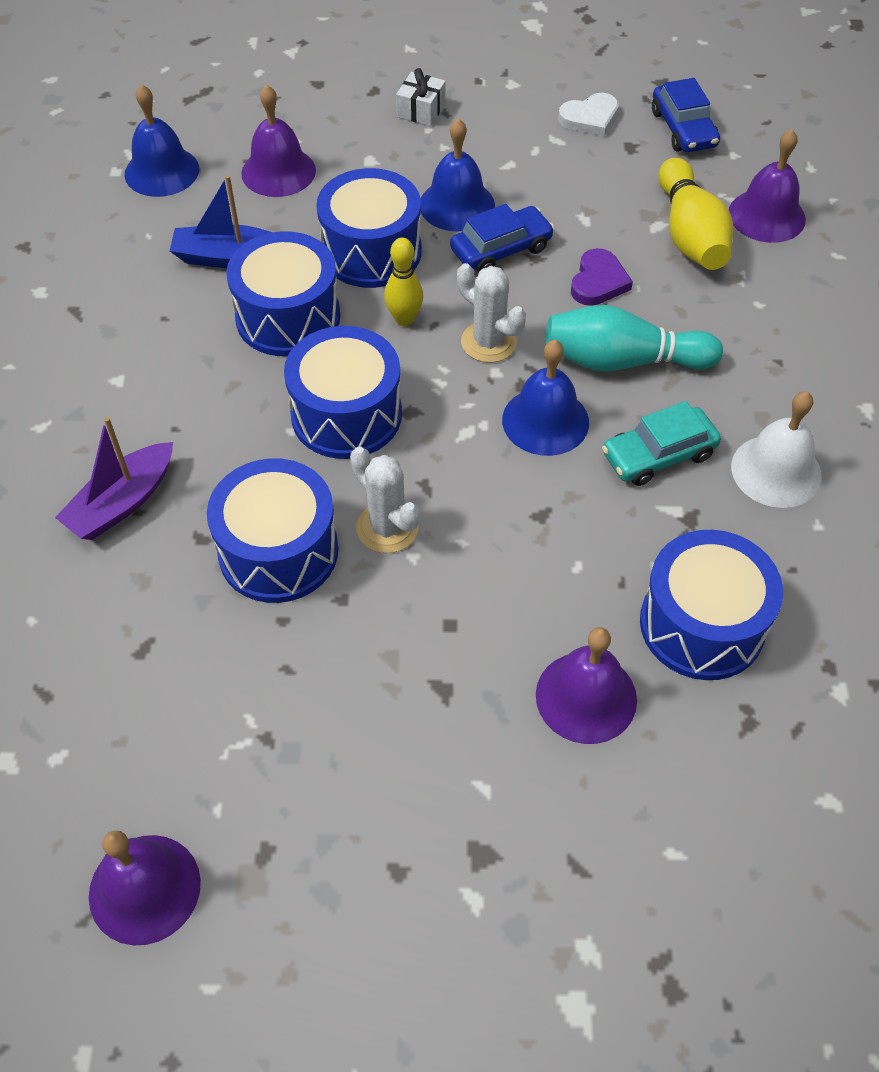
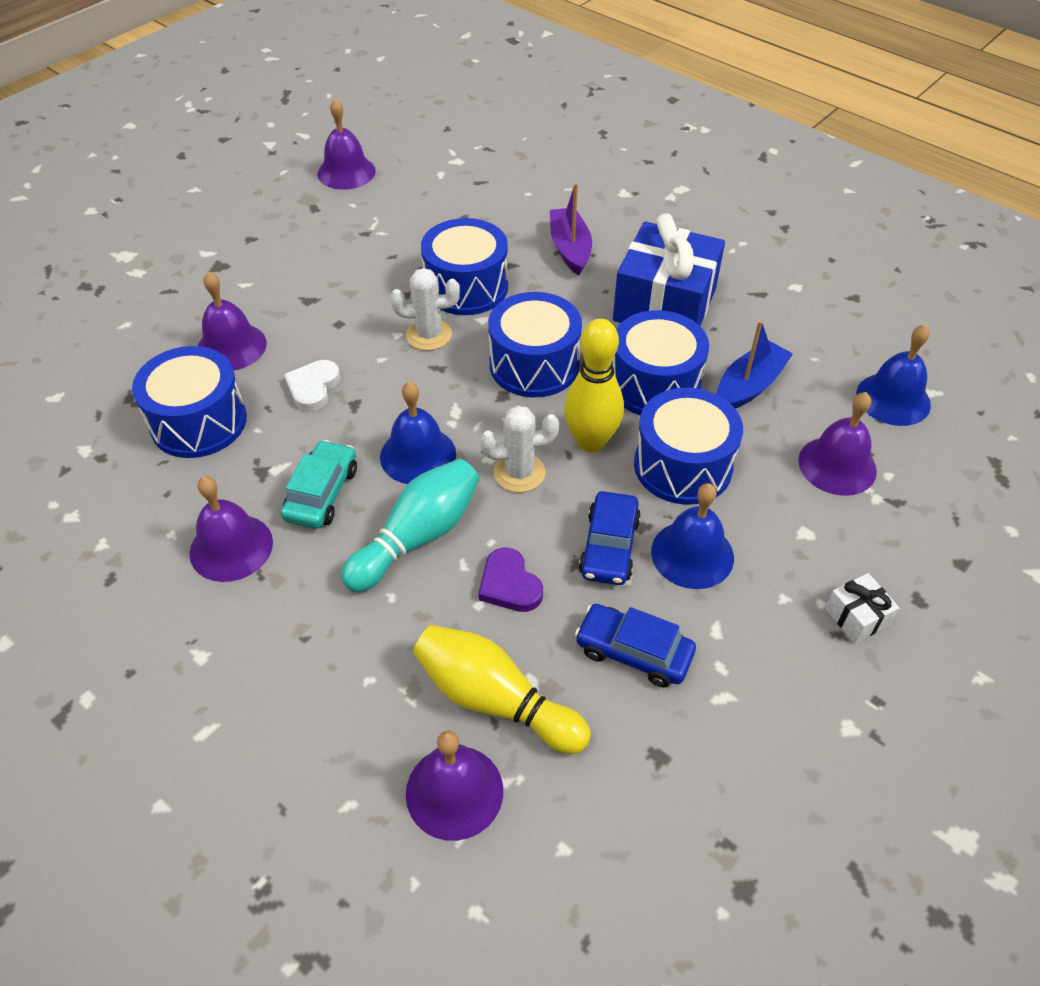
camera: 130 degrees right, 5 degrees down
(158, 370) = (664, 305): none -> blue gift
(404, 319) = (591, 442): yellow bowling pin -> yellow bowling pin, size x1.64
(590, 118) = (734, 755): white heart -> white heart (313, 387)
(683, 129) = (645, 835): blue car -> blue car (633, 652)
(776, 471) = (231, 547): white bell -> purple bell

